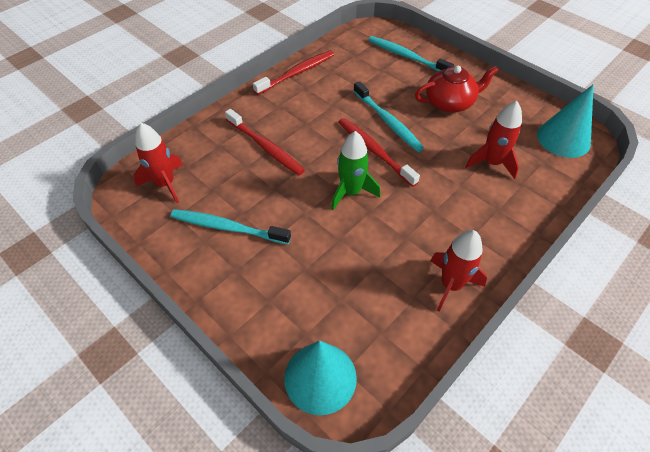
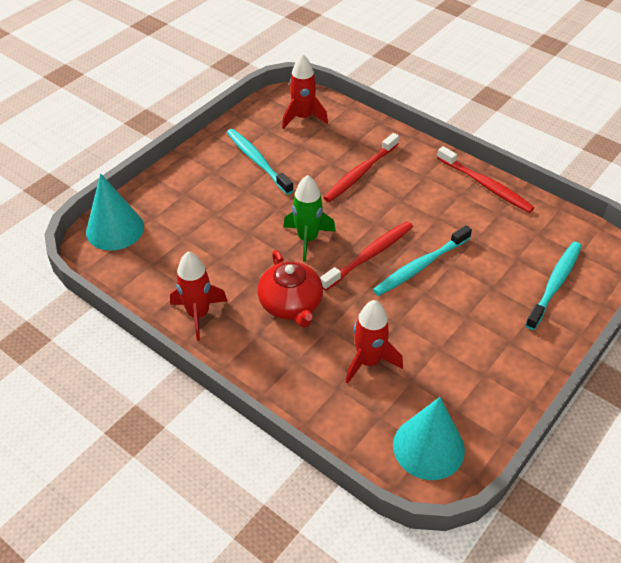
camera: 85 degrees right, 5 degrees down
(227, 227) = (257, 161): turquoise toothbrush -> turquoise toothbrush turned 45 degrees counterclockwise
(450, 102) = (471, 326): red teapot -> red teapot (291, 304)

